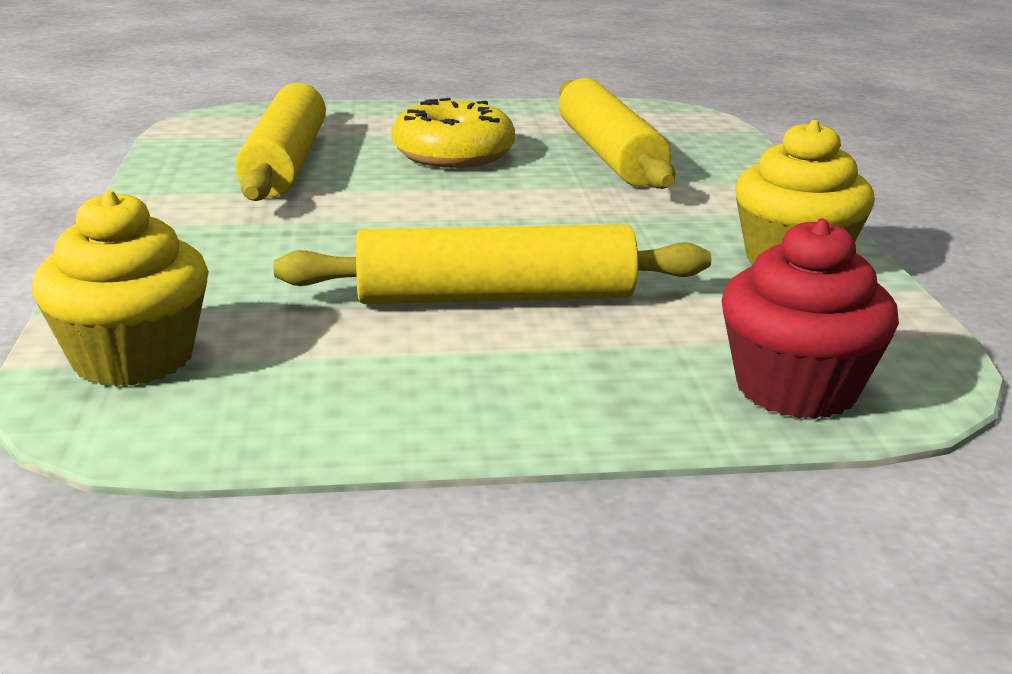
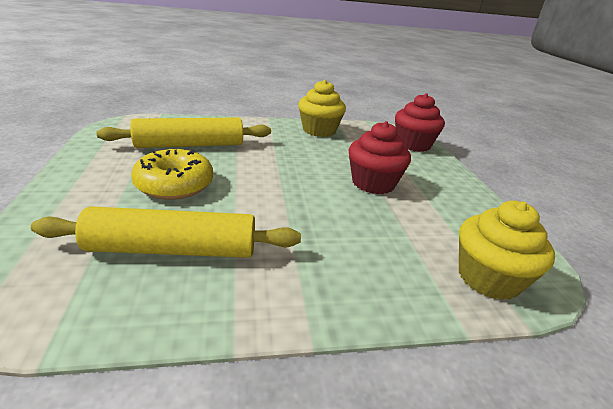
camera: 95 degrees left, 5 degrees up
(495, 297) = (373, 183): yellow rolling pin -> red cupcake

